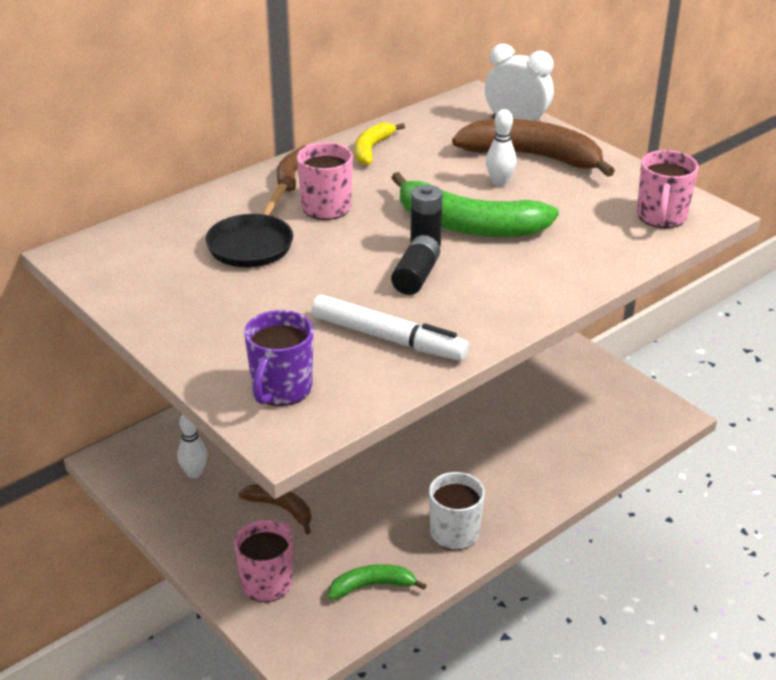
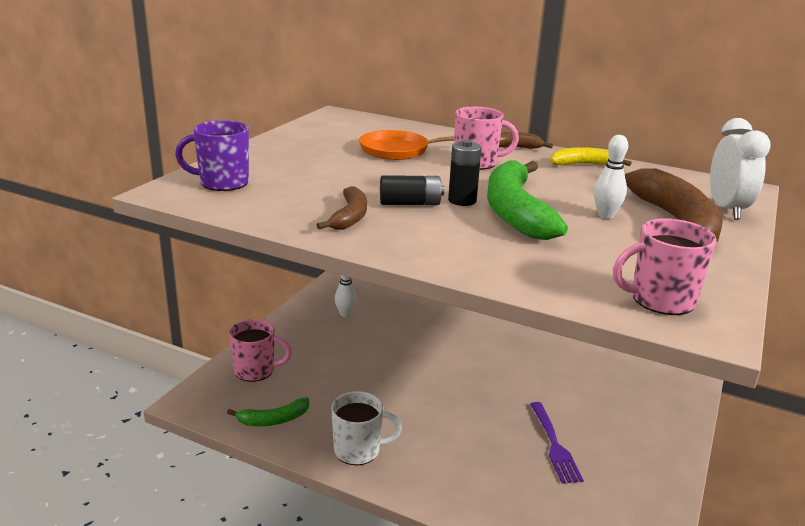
camera: 65 degrees right, 10 degrees down
(252, 244) = (398, 150): black pan -> orange pan
(281, 509) = (332, 357): brown banana -> brown banana (350, 217)
(372, 586) = (273, 420): green banana -> green banana turned 105 degrees clockwise
(388, 338) = (312, 206): white marker -> none
(509, 401) = (554, 445): none -> purple fork

